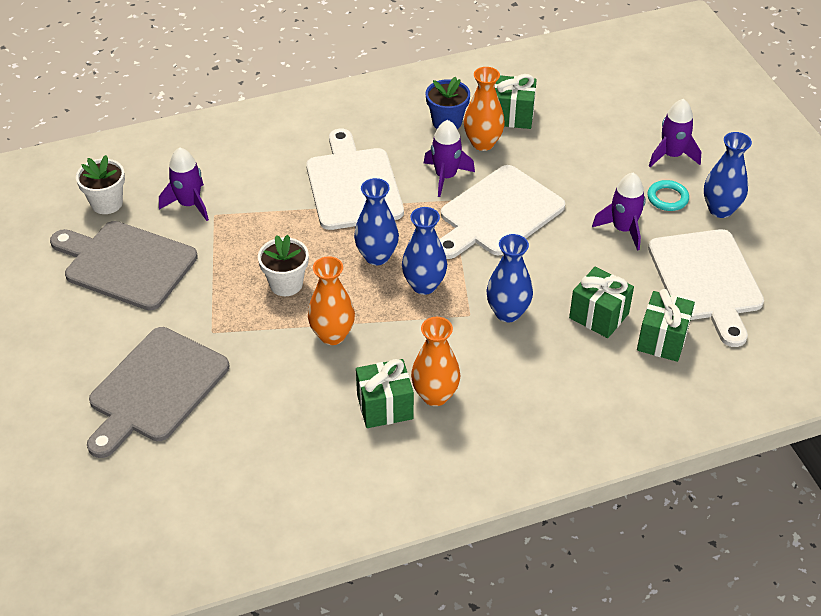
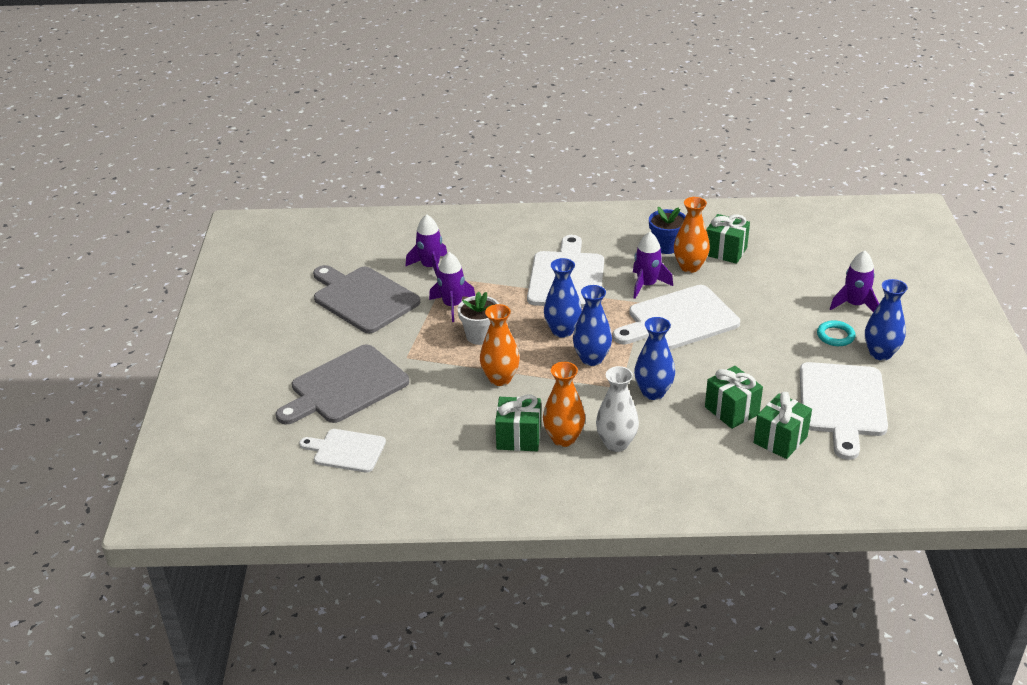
camera: 20 degrees right, 10 degrees down
(107, 203) = (368, 255): white flower pot -> none
(193, 474) = (346, 450): none -> white cutting board
(494, 387) = (616, 443): none -> white vase
(623, 229) = (783, 351): purple rocket -> purple rocket (452, 306)

